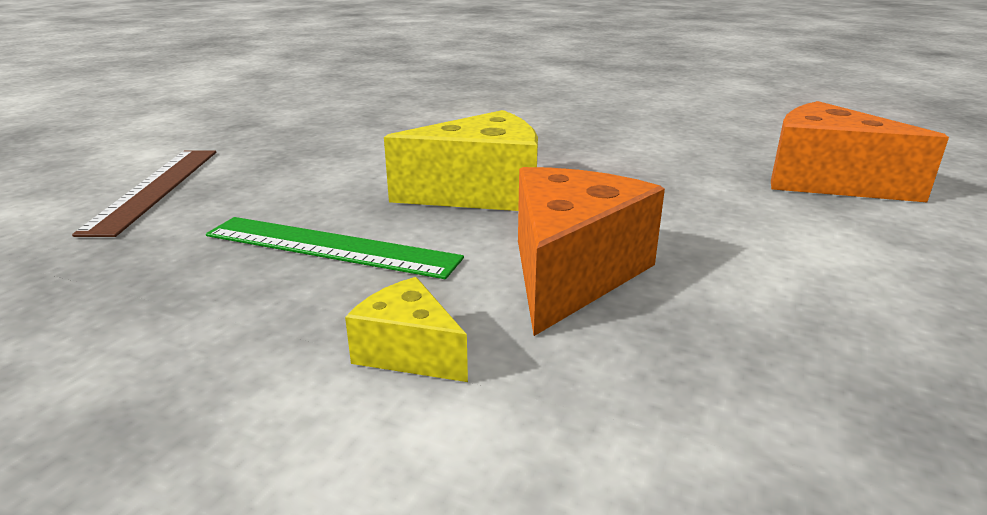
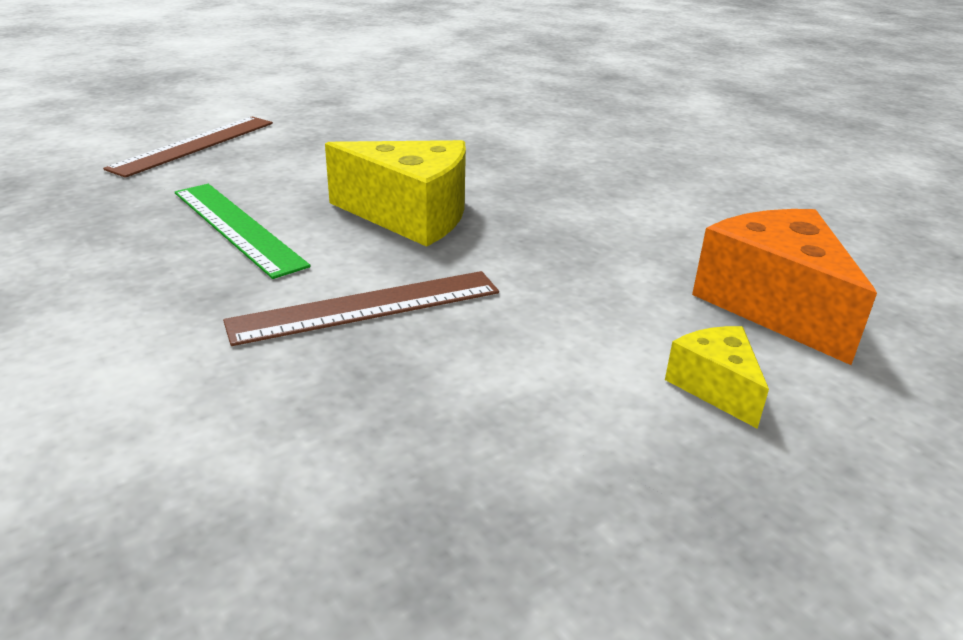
camera: 30 degrees right, 5 degrees up
(409, 352) = (172, 321): yellow cheese -> yellow cheese (715, 387)
(570, 273) = (366, 307): orange cheese -> brown ruler

